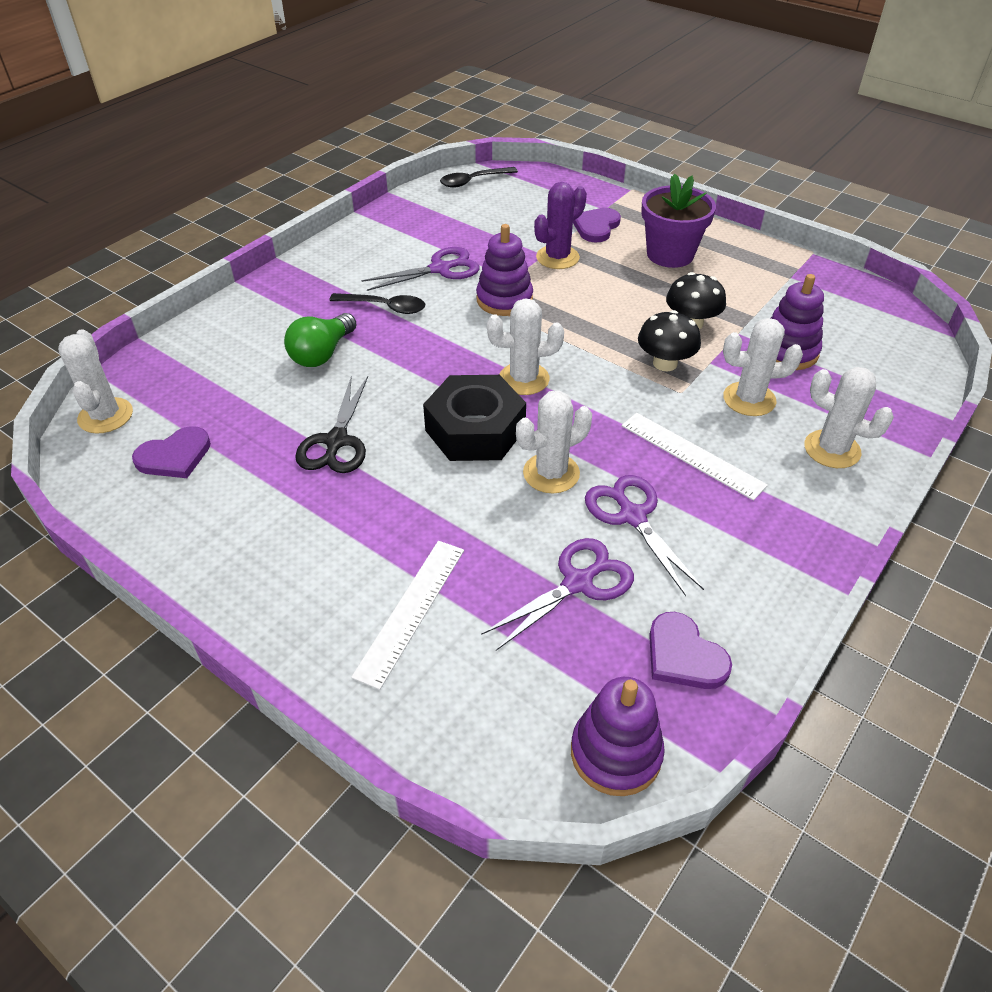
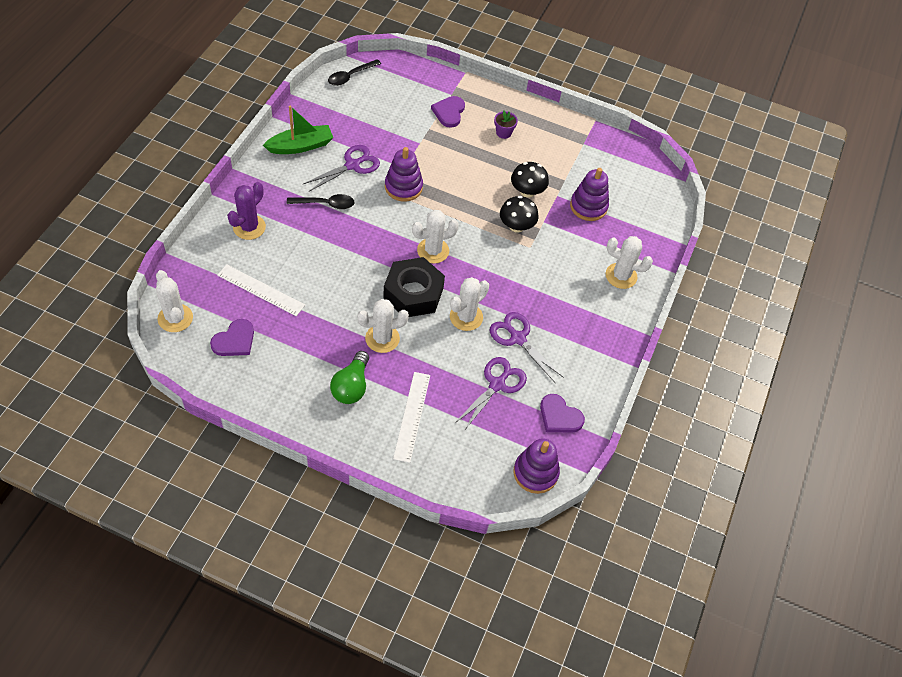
camera: 20 degrees left, 10 degrees up
(322, 354) = (297, 249): green light bulb -> green light bulb (351, 386)
(336, 441) = (331, 314): black scissors -> none
(377, 243) = (300, 146): none -> green boat
(557, 257) = (429, 145): purple cactus -> purple cactus (249, 227)
(670, 254) = (503, 133): purple flower pot -> purple flower pot, size x0.49
(692, 455) = (543, 292): white ruler -> white ruler (261, 290)
(749, 399) = (570, 247): white cactus -> white cactus (382, 338)

